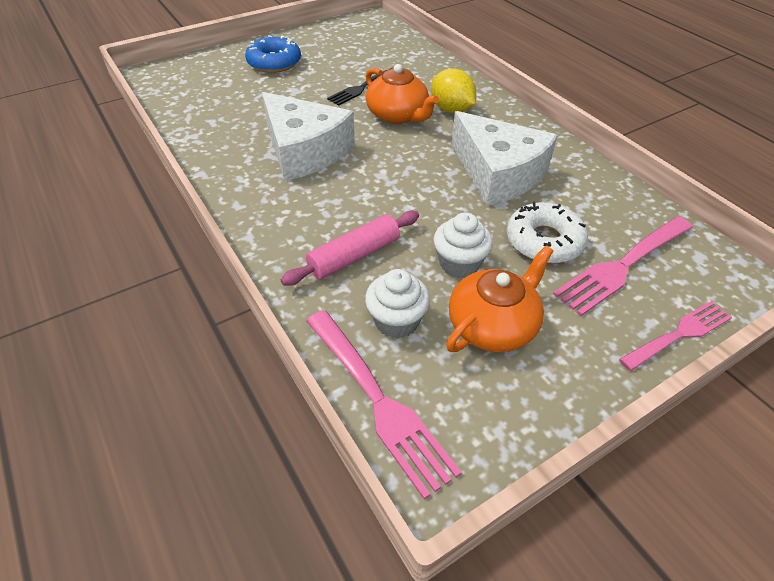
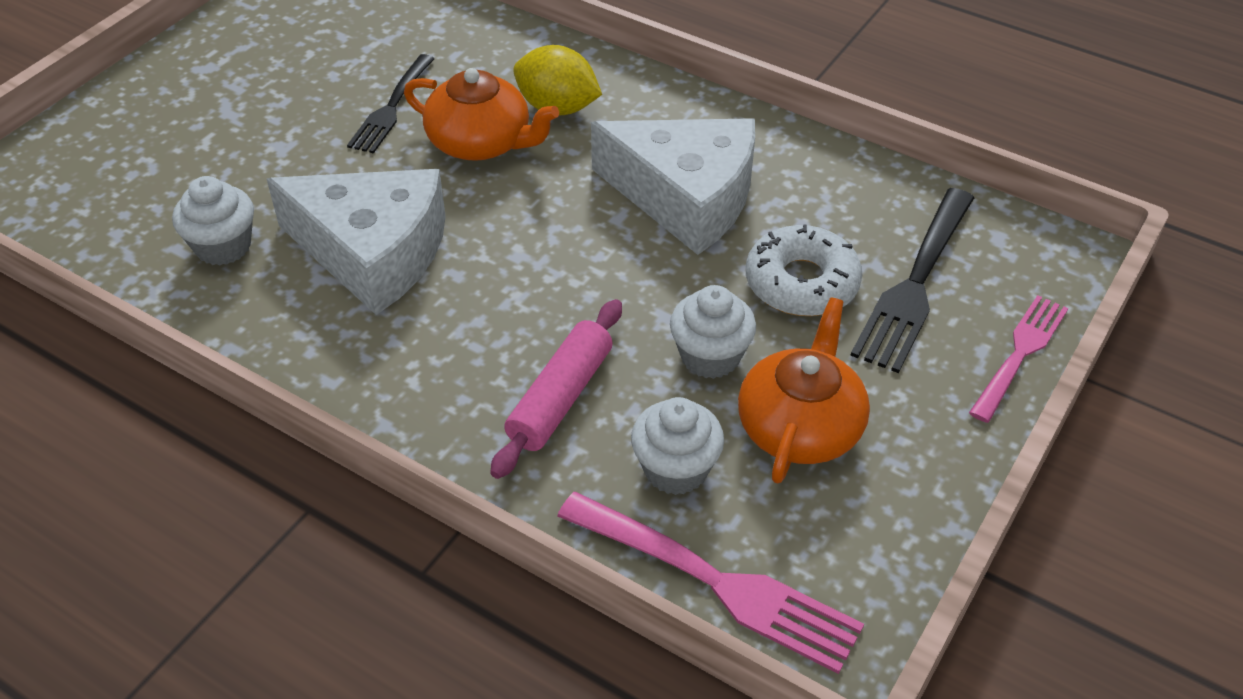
camera: 25 degrees left, 0 degrees up
(233, 126) = (223, 246): none -> white cupcake
(274, 62) = (206, 102): blue donut -> none
(623, 265) = (915, 282): pink fork -> black fork

